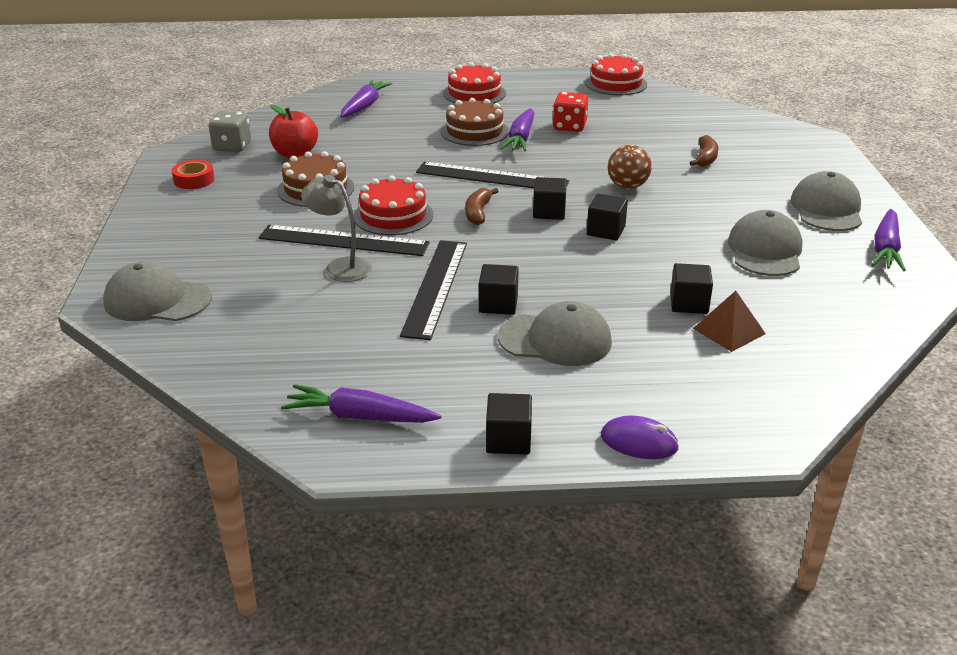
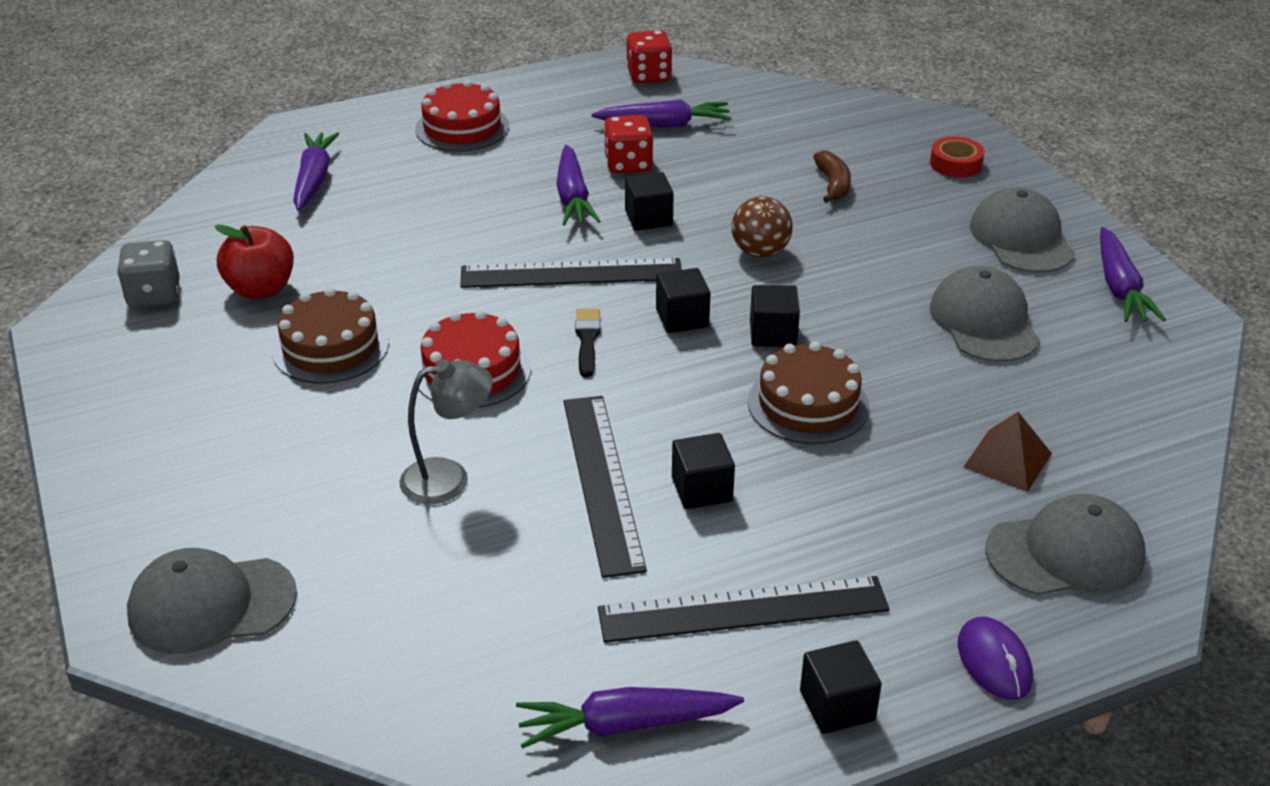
camera: 20 degrees left, 5 degrees up
(194, 180) = (131, 370): red tape -> red tape (955, 164)
(340, 267) = (449, 478): grey lamp -> grey lamp turned 150 degrees clockwise
(343, 241) = (427, 432): black ruler -> black ruler (743, 610)
(474, 131) = (501, 197): brown cake -> brown cake (808, 404)
(478, 213) = (587, 340): brown banana -> black brush
(555, 340) = (806, 529): grey cap -> grey cap (1065, 553)
(608, 110) = (664, 125): none -> purple carrot
(616, 83) = (649, 76): red cake -> red dice
(639, 442) = (994, 661): purple mouse -> purple mouse turned 75 degrees clockwise
(689, 303) = (938, 429): black cube -> black cube (648, 218)

